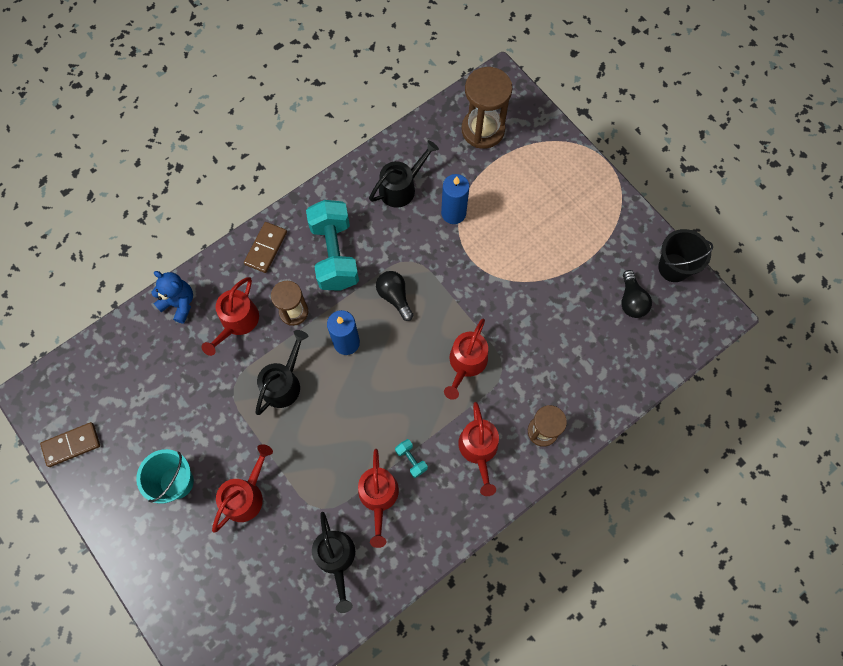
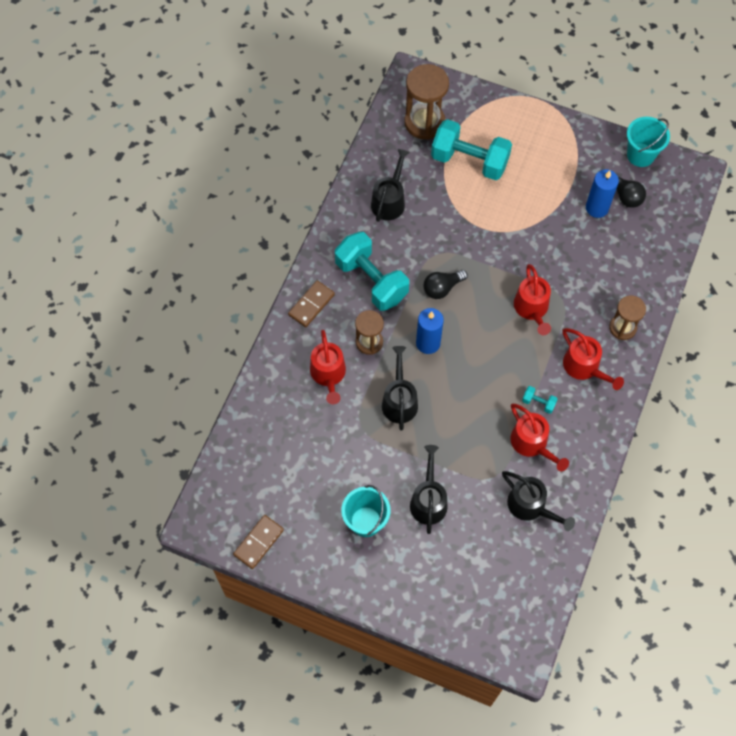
camera: 30 degrees left, 5 degrees down
(179, 303) = (269, 386): blue teddy bear -> none
(246, 495) = (428, 500): red watering can -> black watering can
(266, 248) = (311, 305): brown domino -> brown domino turned 45 degrees clockwise
(394, 297) = (442, 288): black light bulb -> black light bulb turned 60 degrees counterclockwise
(453, 213) = (445, 199): blue candle -> blue candle (597, 208)
(501, 188) = (469, 161): none -> turquoise dumbbell
(673, 267) = (640, 155): black bucket -> turquoise bucket

